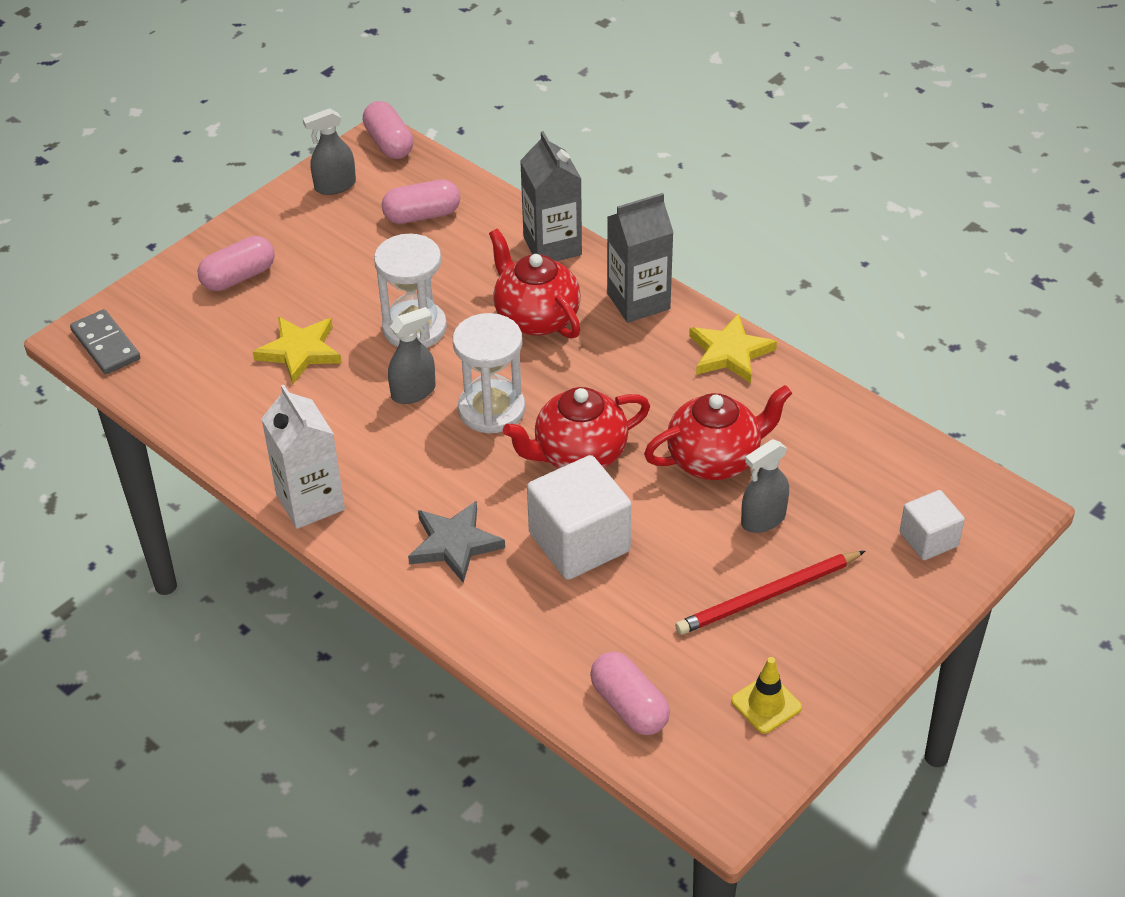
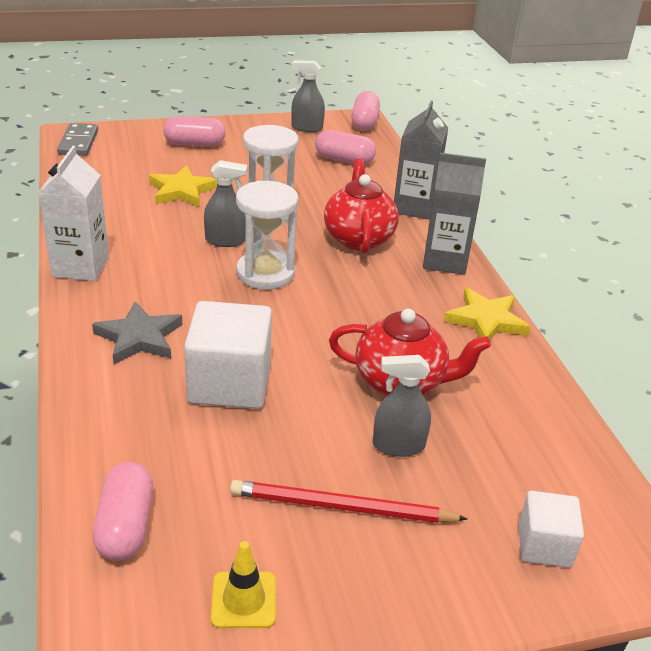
camera: 30 degrees right, 10 degrees down
(578, 454) = (296, 328): red teapot -> none

